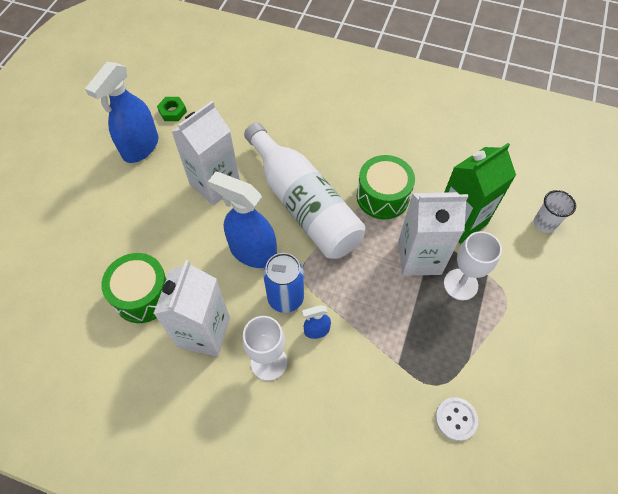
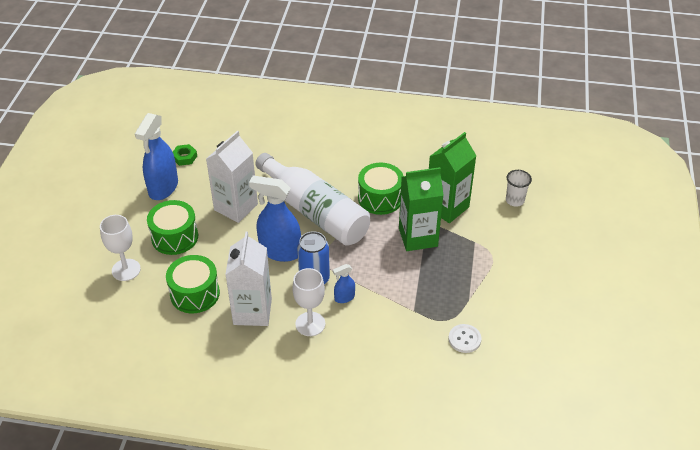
camera: 10 degrees left, 15 degrees down
(138, 214) = (175, 237): none -> green drum
(419, 257) = (418, 237): white carton -> green carton
(460, 284) = (454, 251): white goblet -> white goblet (126, 270)

